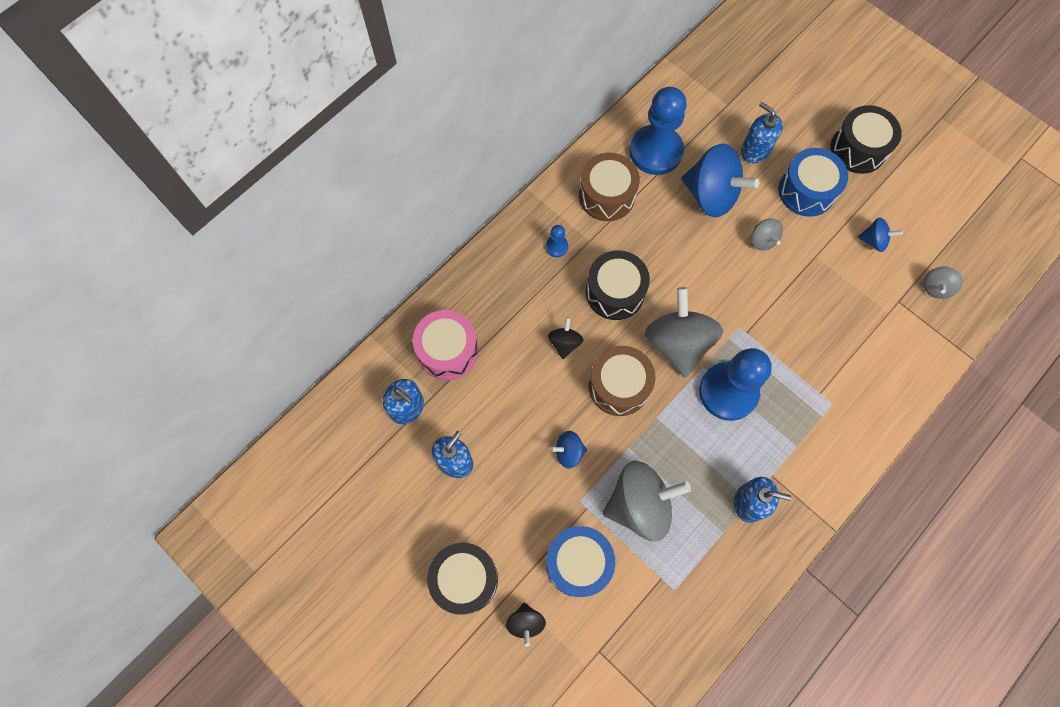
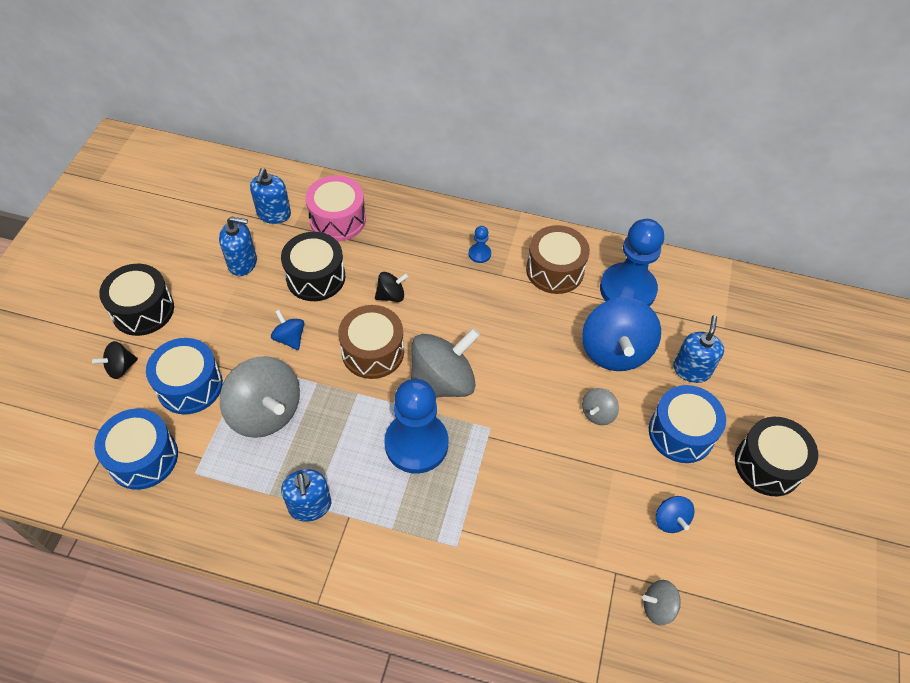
camera: 60 degrees right, 15 degrees down
(615, 292) = (463, 313): black drum -> black drum (316, 277)
(638, 631) = (143, 457): none -> blue drum

